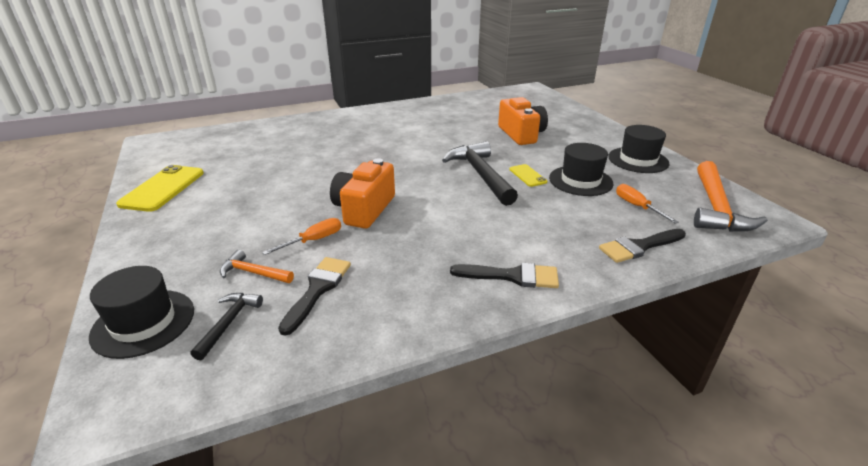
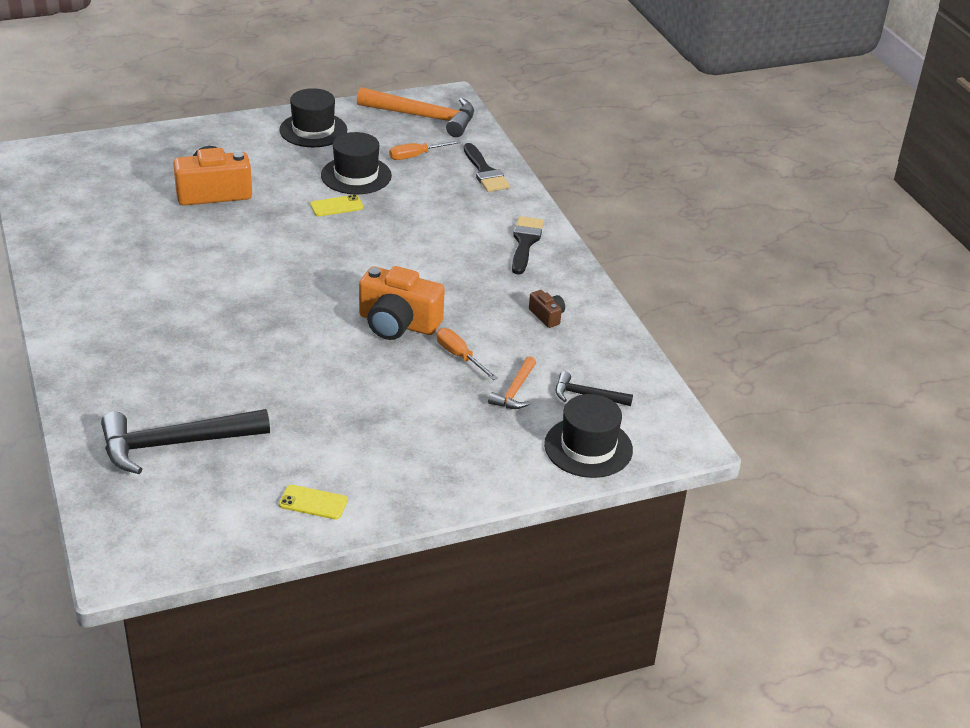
camera: 90 degrees left, 5 degrees up
(163, 188) = (313, 502): yellow phone -> yellow phone, size x0.52
(318, 289) = (542, 348): black brush -> none
(375, 293) = (547, 316): none -> brown camera
(480, 175) = (327, 237): black hammer -> black hammer (175, 444)

